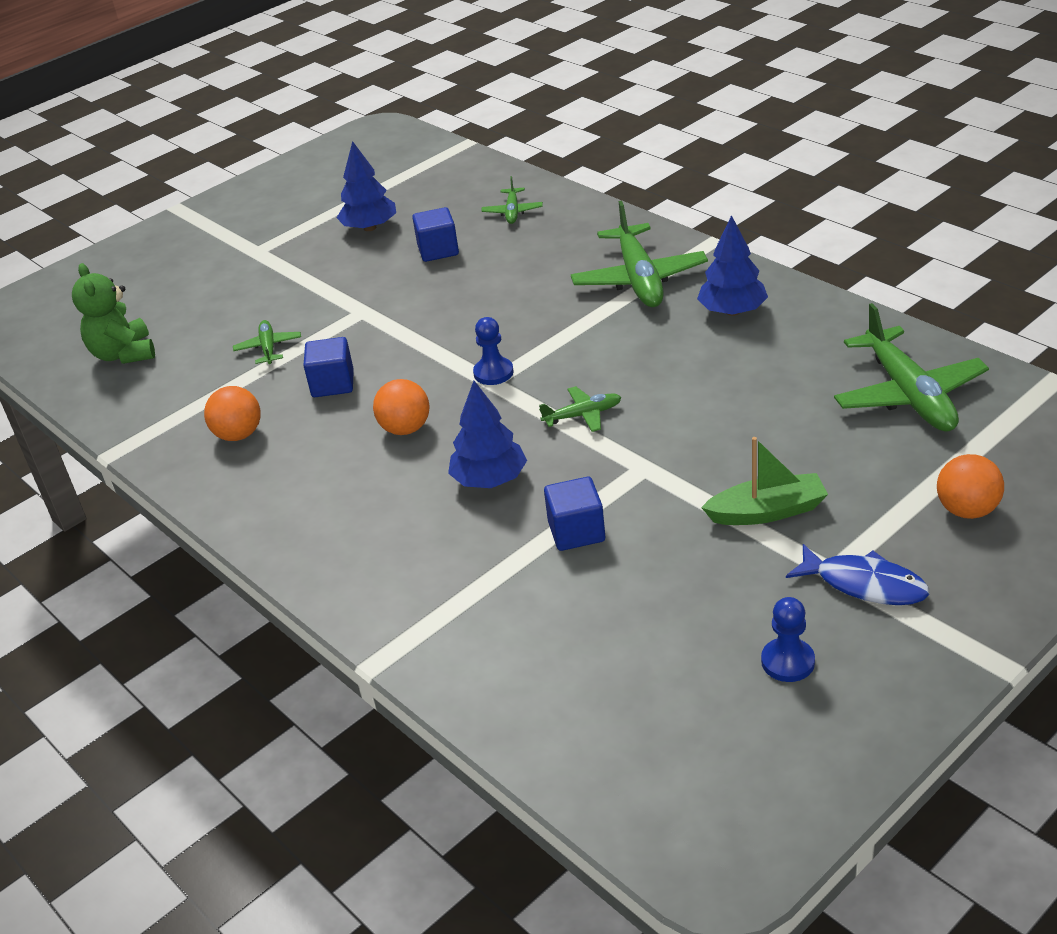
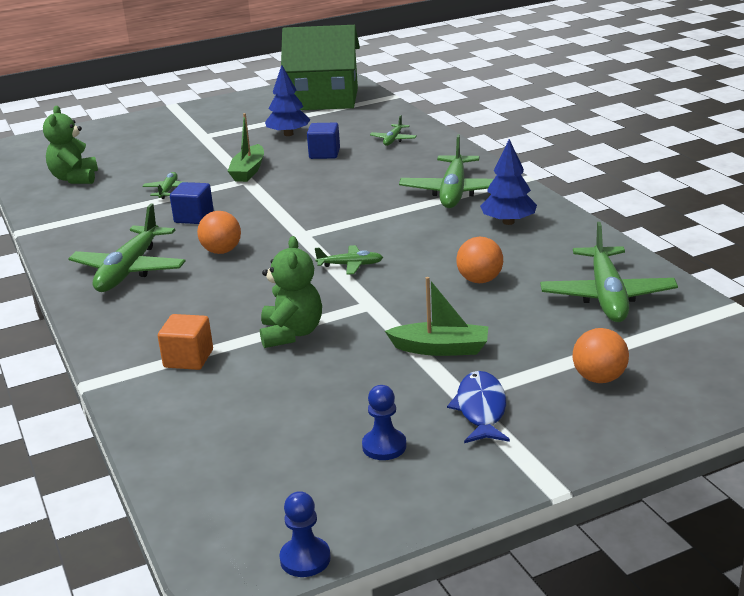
camera: 15 degrees right, 10 degrees down
(238, 435) = (110, 235): orange ball -> orange ball (479, 280)
(303, 483) = (129, 270): none -> green plane
(355, 296) = (248, 171): none -> green boat
(380, 163) = (324, 99): none -> green house
(473, 598) = (188, 359): none -> orange cube
(489, 480) = (255, 291): blue tree -> none
(493, 373) = (307, 229): blue pawn -> blue pawn (305, 559)
(576, 532) = (291, 333): blue cube -> green teddy bear
(864, 584) = (481, 409): blue fish -> blue fish turned 135 degrees counterclockwise

